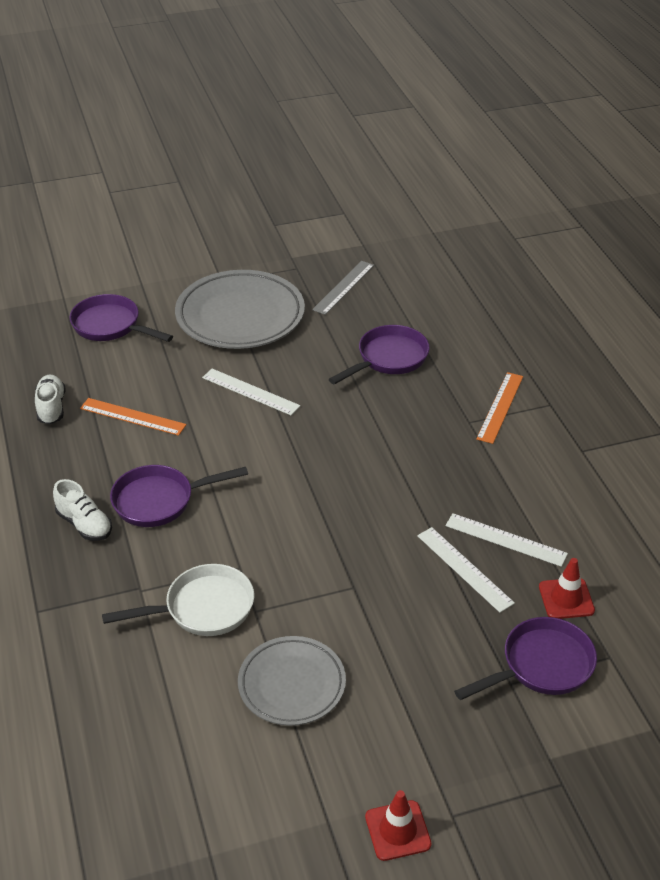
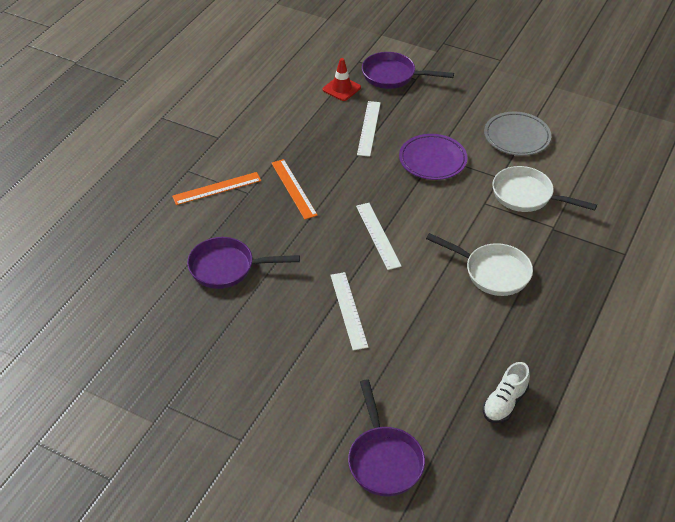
camera: 135 degrees left, 5 degrees up
(84, 524) = (554, 288): white shoe -> none
(132, 416) = (451, 349): orange ruler -> orange ruler (293, 188)
(160, 501) = (492, 272): purple pan -> white pan
(240, 316) = (273, 387): grey plate -> none
(343, 287) = (163, 354): grey ruler -> none
(349, 579) = (432, 160): none -> purple plate
(397, 830) = (528, 68): red traffic cone -> none
(505, 539) = (329, 126): white ruler -> white ruler (378, 235)

